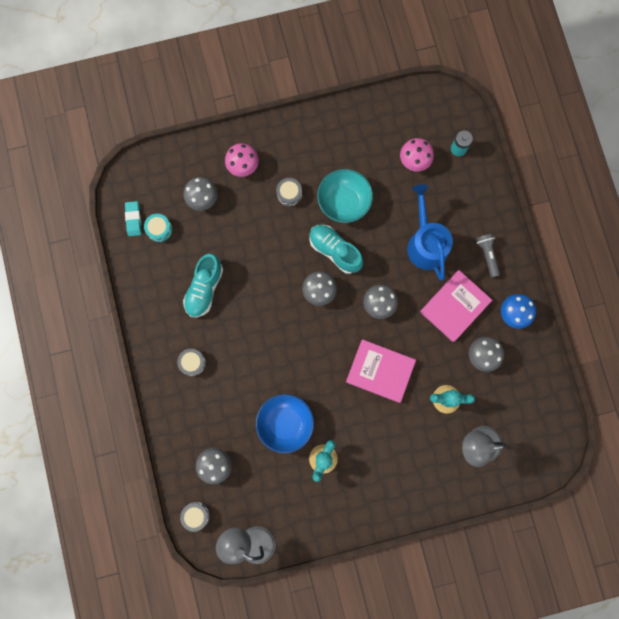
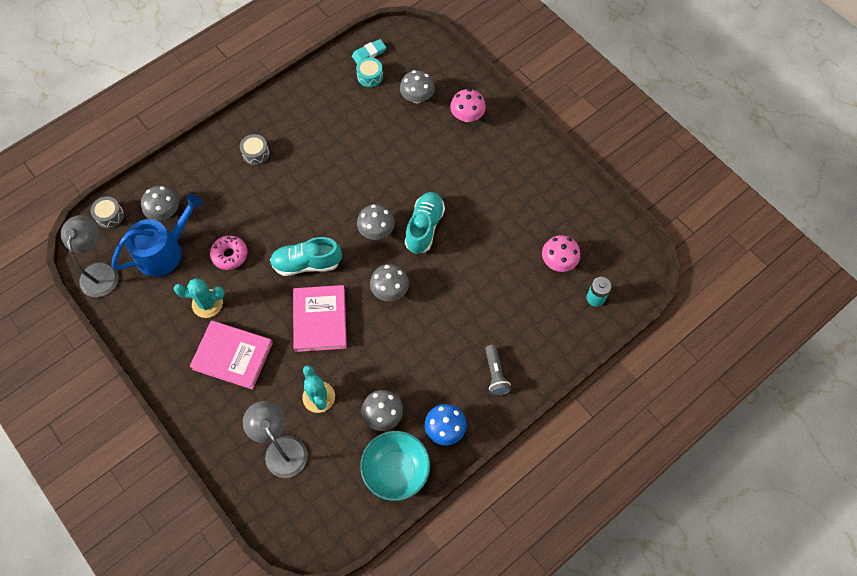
camera: 65 degrees right, 15 degrees down
(204, 289) = (331, 134): turquoise shoe -> turquoise shoe (307, 263)
(285, 423) = (230, 255): blue bowl -> pink donut
(289, 194) = (460, 165): grey drum -> none
(344, 202) = (478, 215): turquoise bowl -> turquoise bowl (396, 470)
(425, 243) = (476, 308): blue watering can -> blue watering can (164, 251)
(454, 306) = (423, 364): pink book -> pink book (232, 356)
(487, 255) = (495, 374): grey flashlight -> grey flashlight turned 120 degrees clockwise

